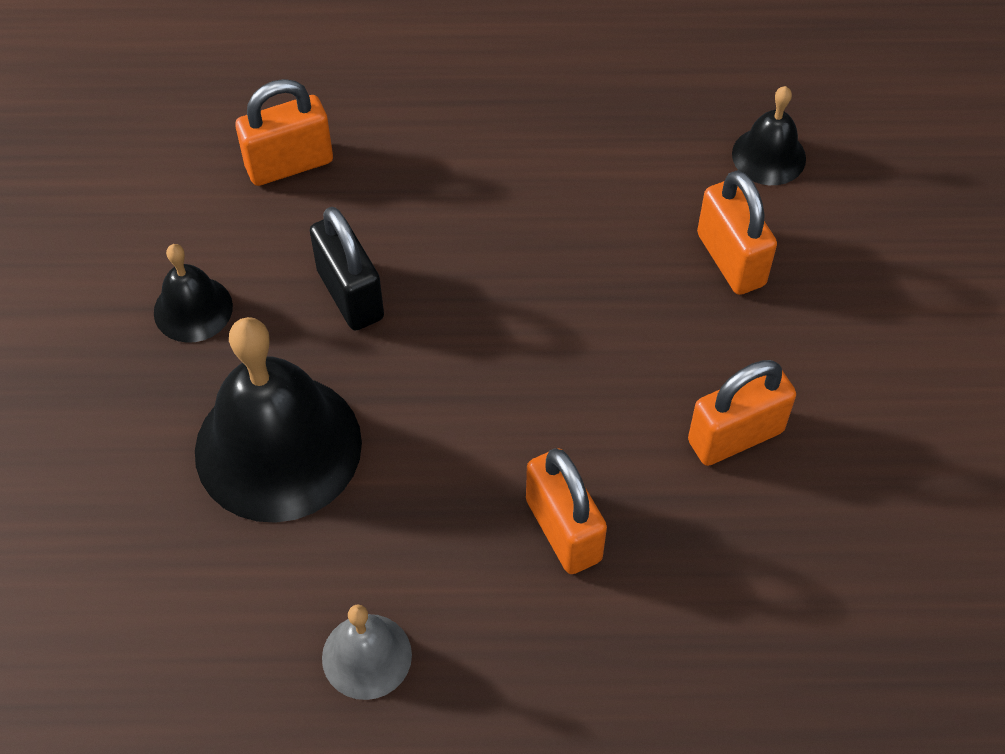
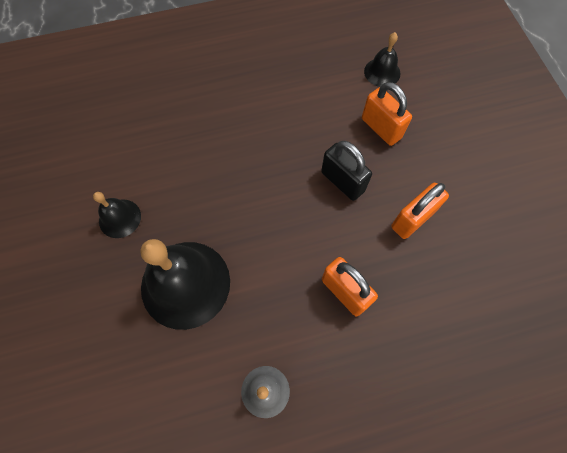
camera: 15 degrees left, 10 degrees up
(289, 164) = (149, 128): orange padlock -> none
(350, 294) = (200, 190): black padlock -> black padlock (342, 181)

